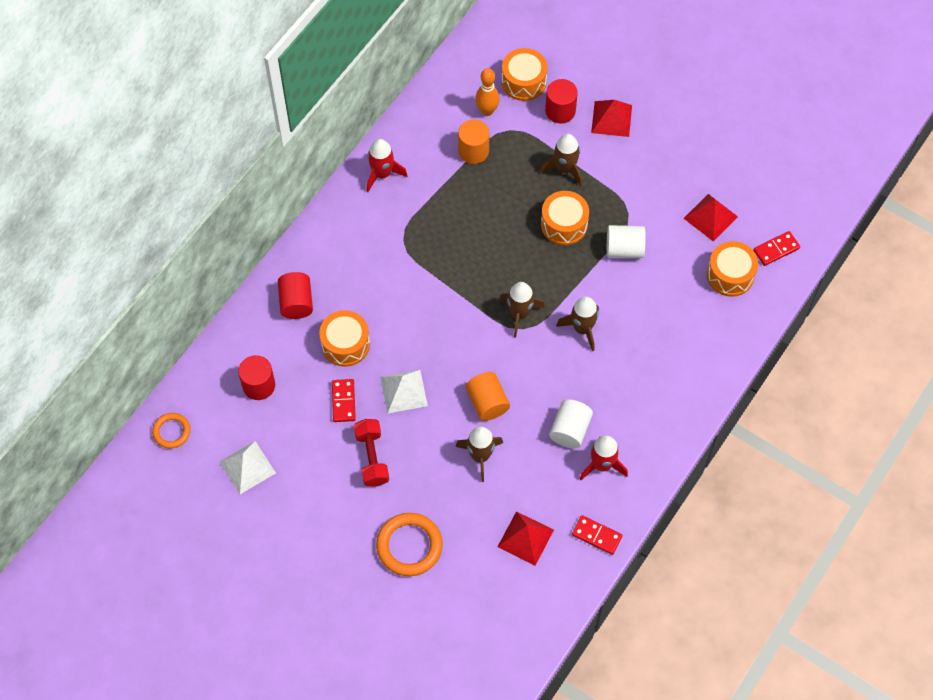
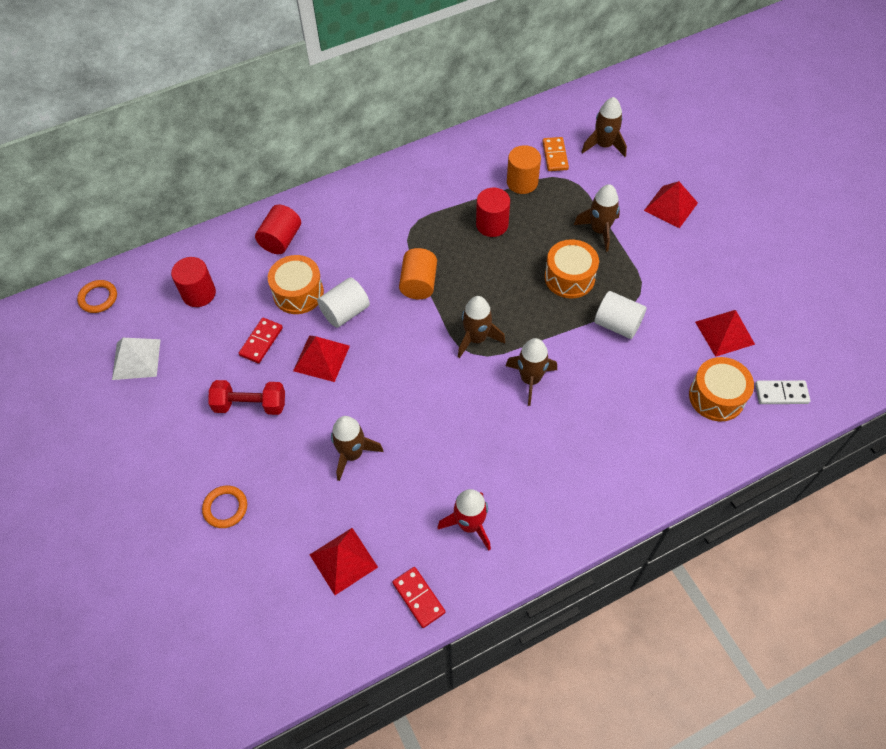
camera: 30 degrees right, 5 degrees down
(372, 458) = (250, 405): red dumbbell -> red dumbbell turned 75 degrees clockwise
(382, 174) = (428, 168): red rocket -> none
(403, 391) = (321, 358): white pyramid -> red pyramid
(409, 546) = (225, 508): orange ring -> orange ring, size x0.59
(487, 111) = (555, 156): orange bowling pin -> orange domino
(487, 402) = (393, 406): orange cylinder -> orange cylinder (419, 284)
(523, 82) = (604, 145): orange drum -> brown rocket
(560, 111) = (624, 181): red cylinder -> red cylinder (492, 224)
(570, 430) = (458, 472): white cylinder -> white cylinder (345, 312)
(776, 249) = (781, 393): red domino -> white domino

